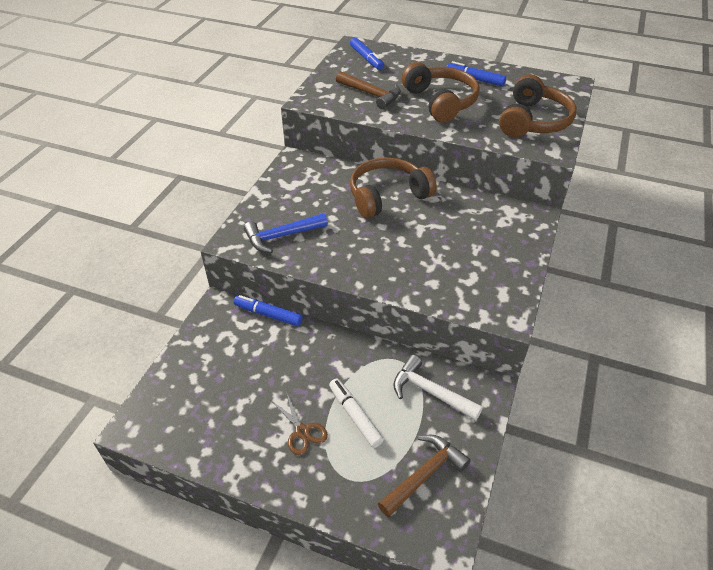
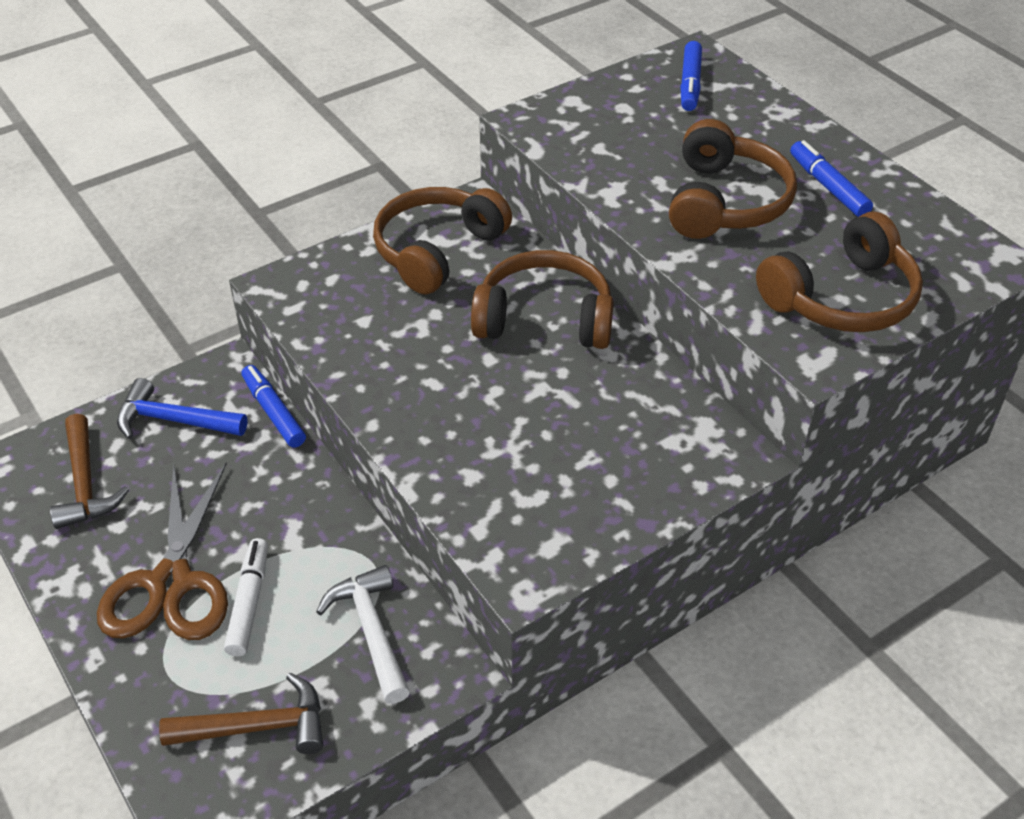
camera: 35 degrees right, 0 degrees up
(281, 236) = (342, 308): blue hammer -> blue hammer (173, 420)
(301, 188) = (437, 250): none -> brown headphones
(302, 432) = (171, 583): brown scissors -> brown scissors, size x2.05
(371, 94) = (630, 147): brown hammer -> brown hammer (85, 484)

